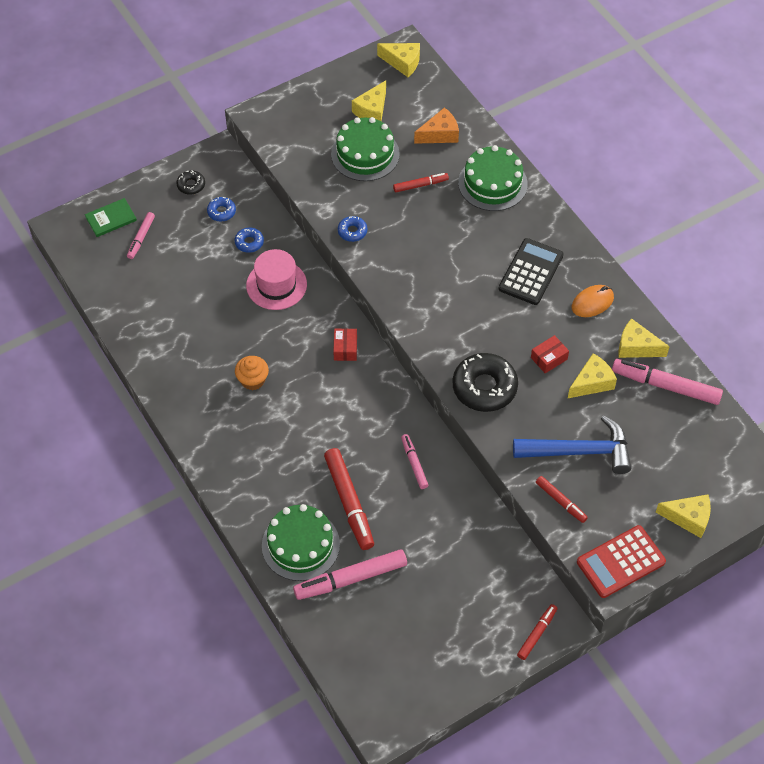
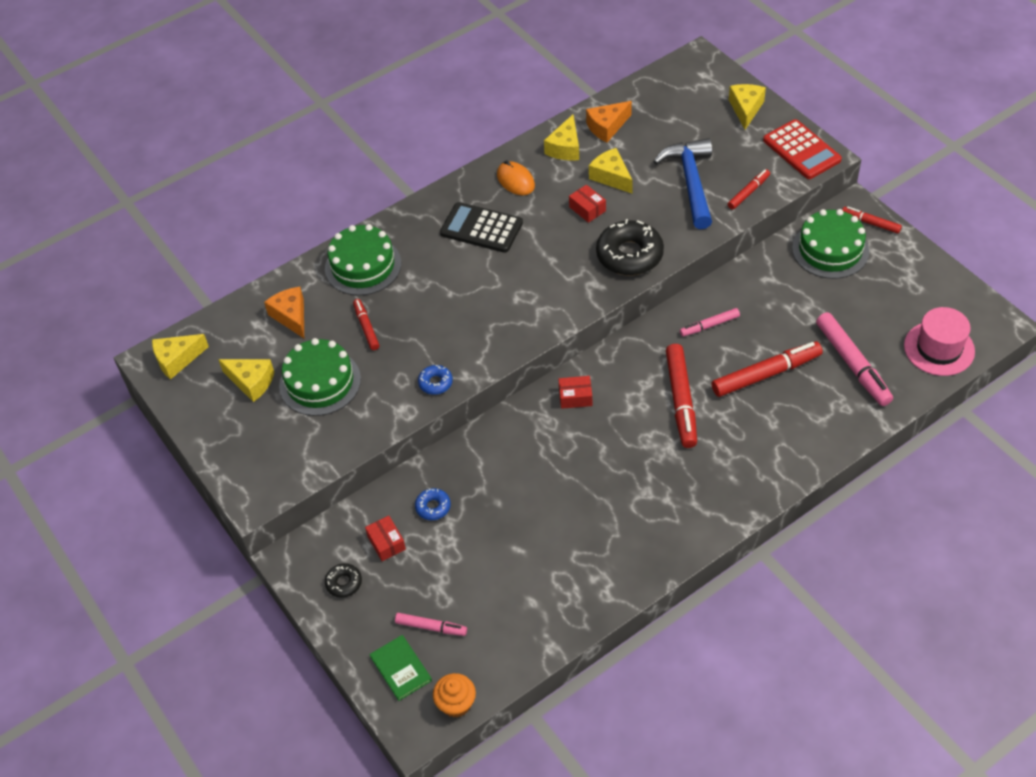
camera: 90 degrees left, 5 degrees down
(221, 212) = (386, 543): blue donut -> red box
(253, 380) = (629, 478): orange cupcake -> orange cupcake (456, 703)
(276, 285) = (494, 471): pink hat -> pink hat (939, 348)
(300, 545) = (825, 410): green cake -> green cake (830, 250)
(329, 429) = (681, 400): none -> red marker
(402, 63) = (177, 360): yellow cheese -> yellow cheese turned 135 degrees counterclockwise
(665, 386) = (607, 127): pink marker -> orange cheese

